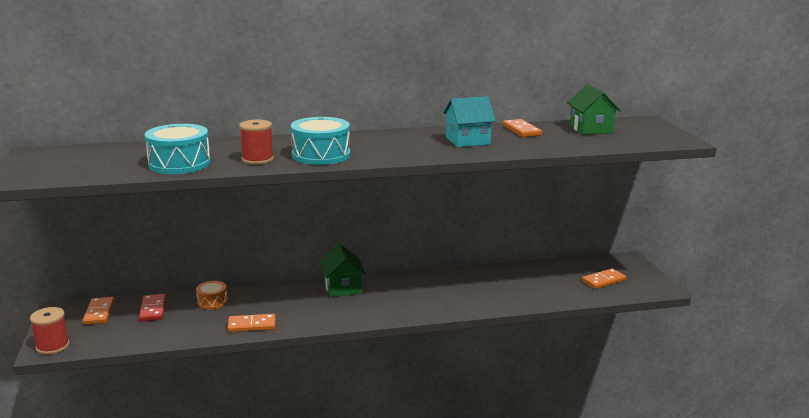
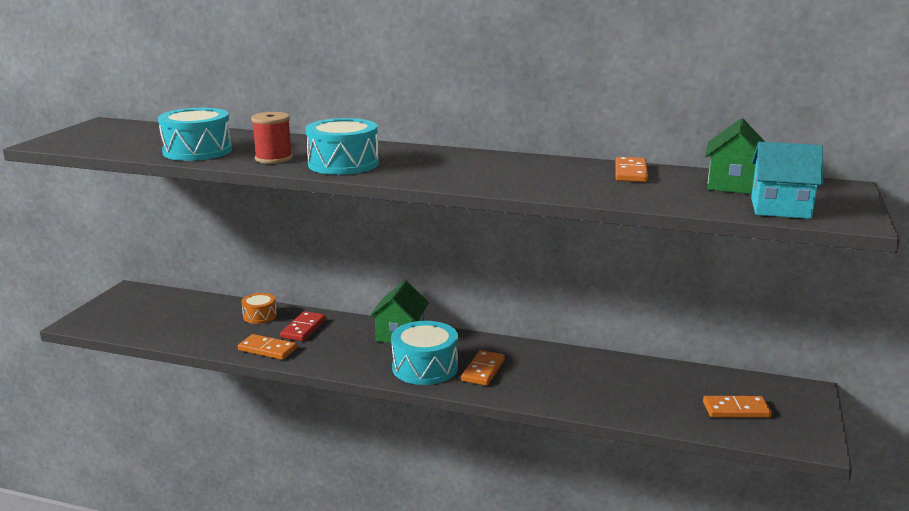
camera: 30 degrees right, 0 degrees up
(53, 346) = (86, 322): red spool -> none
(99, 313) = (155, 301): orange domino -> orange domino (483, 370)
(153, 309) = (201, 310): red domino -> red domino (303, 329)
(388, 306) = (425, 367): none -> turquoise drum
(467, 141) = (537, 174): turquoise house -> turquoise house (780, 208)

